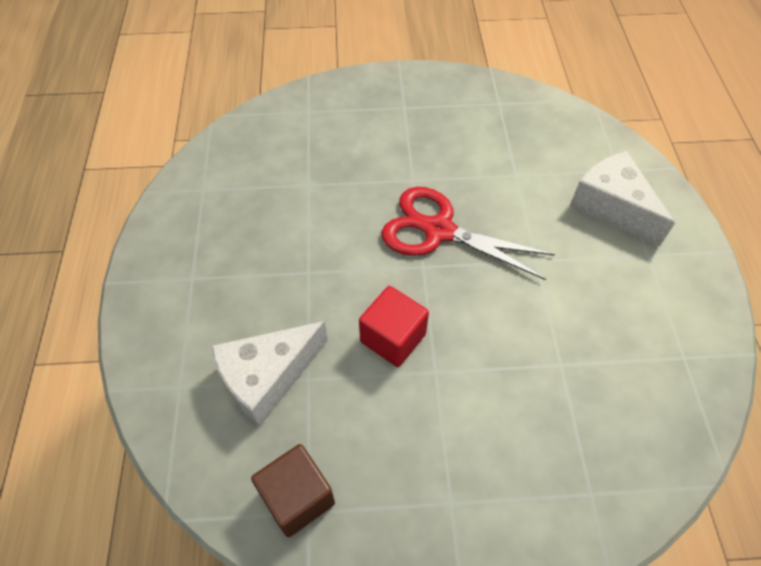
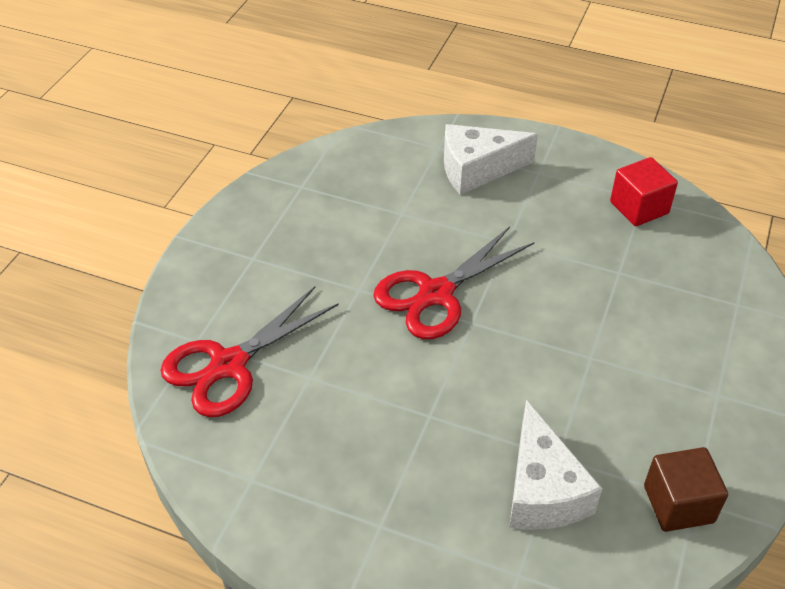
camera: 65 degrees left, 10 degrees down
(295, 136) = (229, 365): none -> red scissors
(393, 338) = (542, 374): red cube -> red cube (639, 208)

